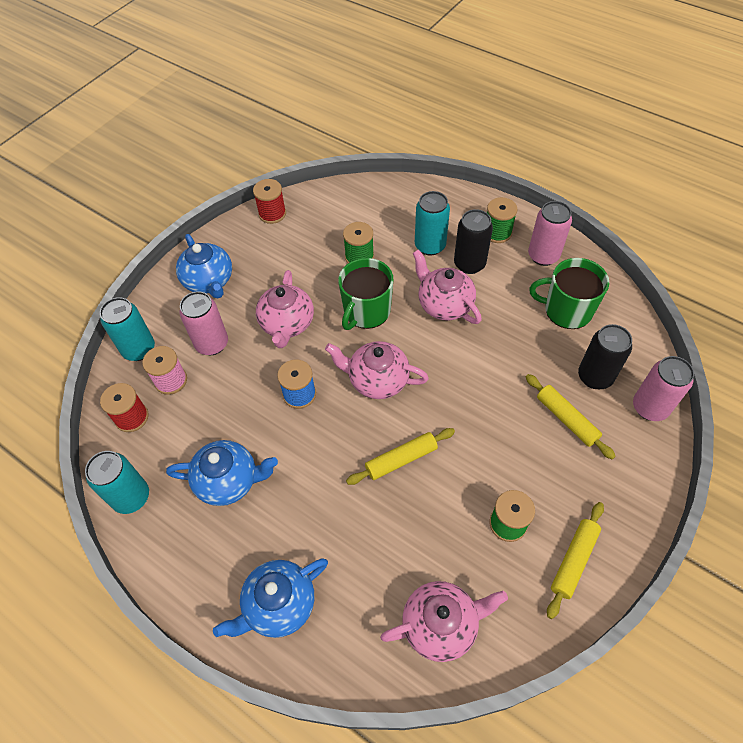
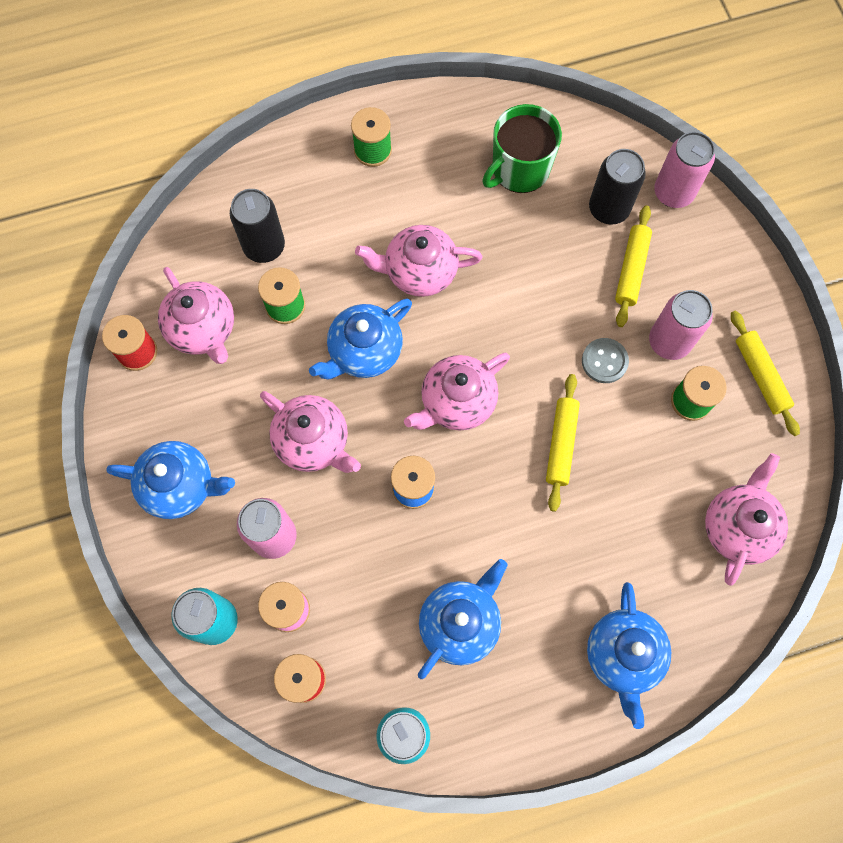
camera: 55 degrees left, 15 degrees up
(311, 231) = (203, 329): none -> pink teapot
(366, 311) = (364, 351): green mug -> blue teapot
(430, 246) = (332, 226): turquoise can -> none
(469, 264) = (389, 208): black can -> black can (264, 246)
(484, 447) = (604, 361): none -> grey button
(543, 256) = (439, 134): pink can -> pink can (669, 342)
(566, 419) = (631, 270): yellow rolling pin -> yellow rolling pin turned 75 degrees counterclockwise

